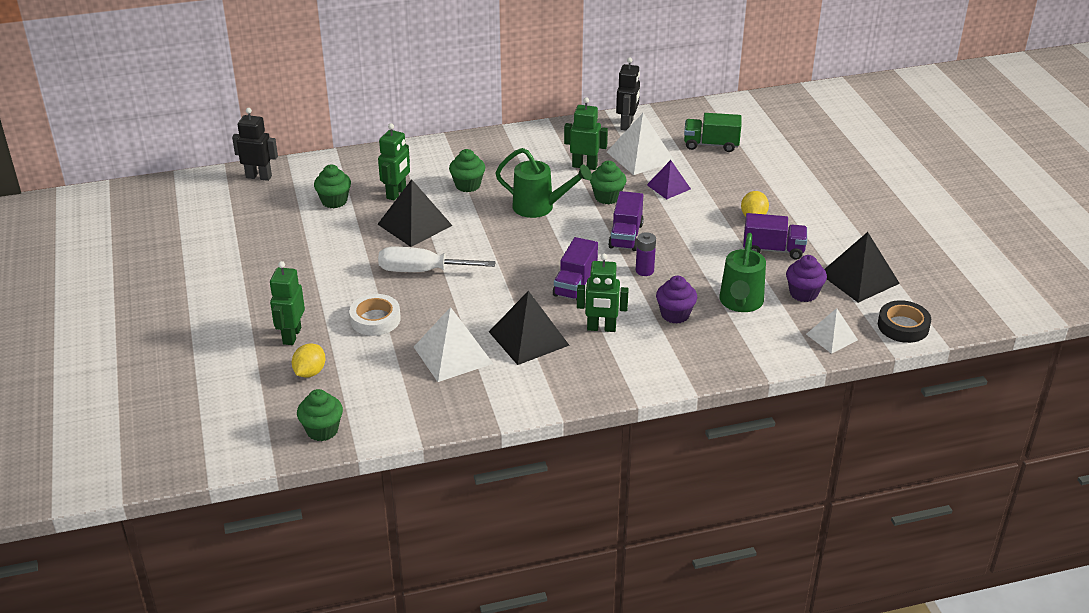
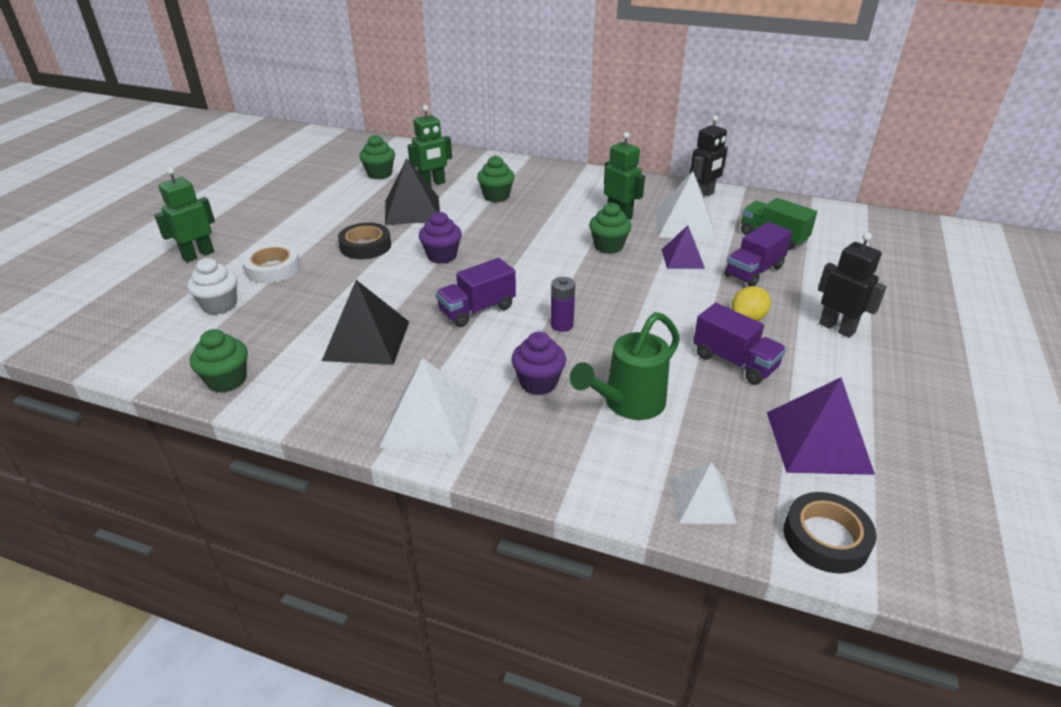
camera: 35 degrees right, 0 degrees up
(259, 177) = (355, 143): black robot -> black robot (837, 328)
(310, 372) = (163, 288): yellow lemon -> none
(322, 430) = (91, 340): green cupcake -> green cupcake (227, 380)
(379, 363) = (219, 305): none -> white cupcake
(422, 271) = (365, 246): white screwdriver -> black tape
(453, 355) = (283, 325): white pyramid -> white pyramid (430, 422)
(539, 207) = (534, 233): green watering can -> none
(601, 328) = (445, 362): green robot -> none
(626, 236) = (583, 286): purple truck -> purple truck (753, 271)
(803, 293) = (720, 427): purple cupcake -> purple cupcake (442, 256)
(859, 278) = (818, 442): black pyramid -> purple pyramid

